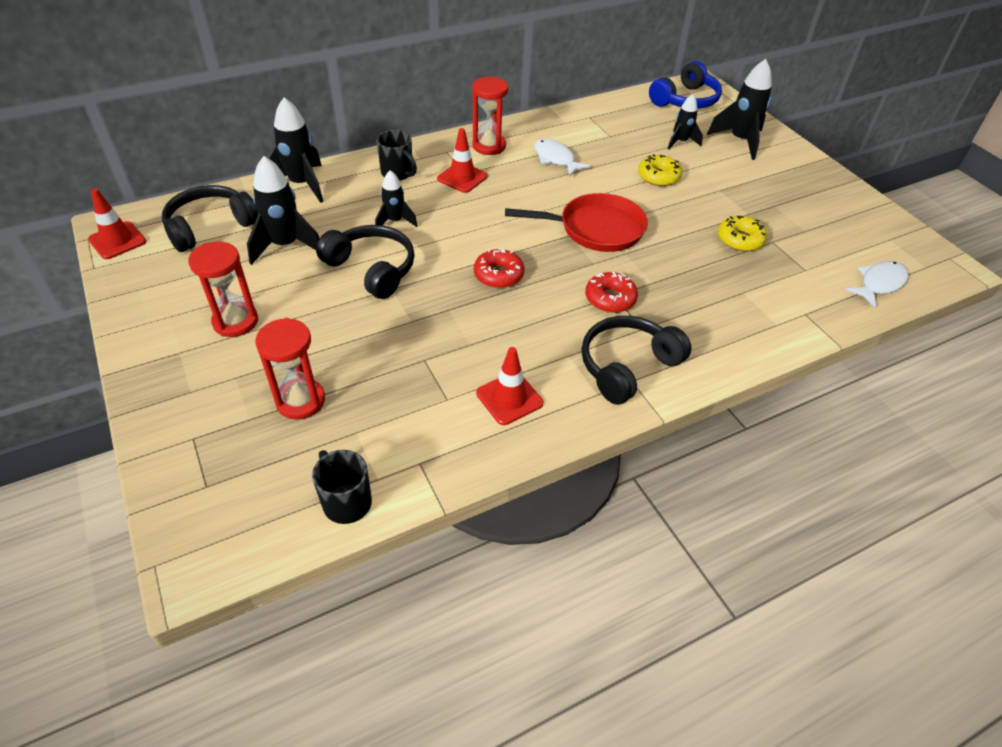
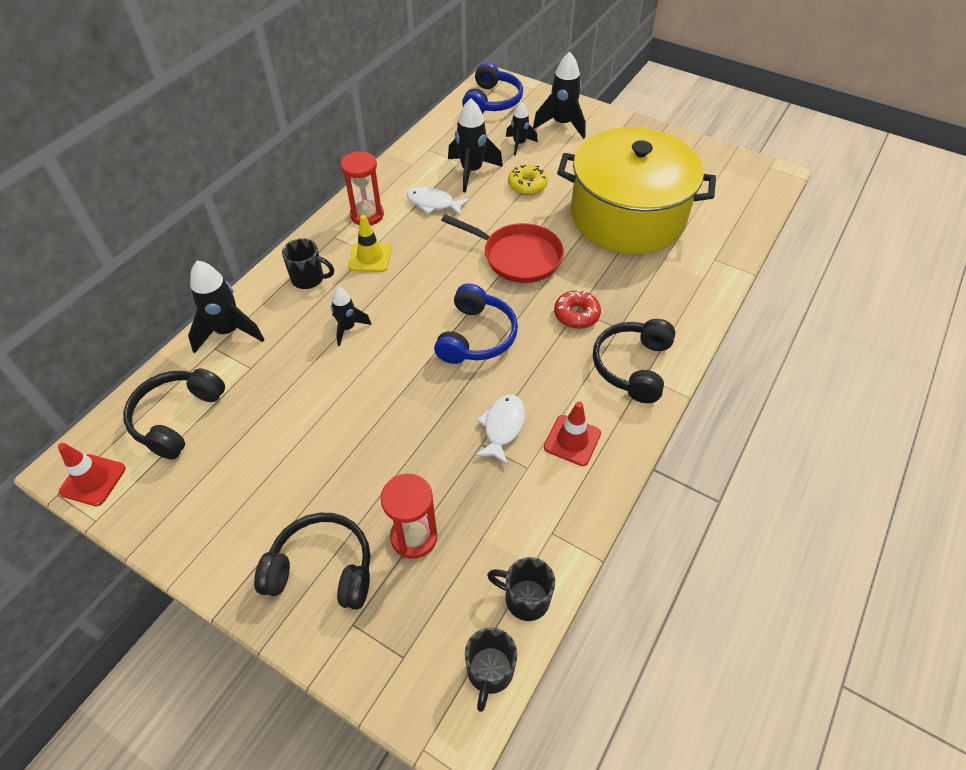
camera: 30 degrees left, 5 degrees up
(235, 321) = (290, 498): red hourglass -> none
(262, 541) = (489, 672): none -> black mug
(285, 245) = (269, 401): black rocket -> black rocket (471, 171)
(372, 269) = (367, 384): black headphones -> black headphones (322, 569)
(462, 178) = (370, 257): red traffic cone -> yellow traffic cone
(498, 275) = (476, 336): red donut -> blue headphones
(595, 229) = (517, 256): red pan -> red pan turned 60 degrees clockwise
(740, 239) = (627, 216): yellow donut -> yellow pot
(879, 284) = (742, 210): white fish -> white fish (502, 427)

